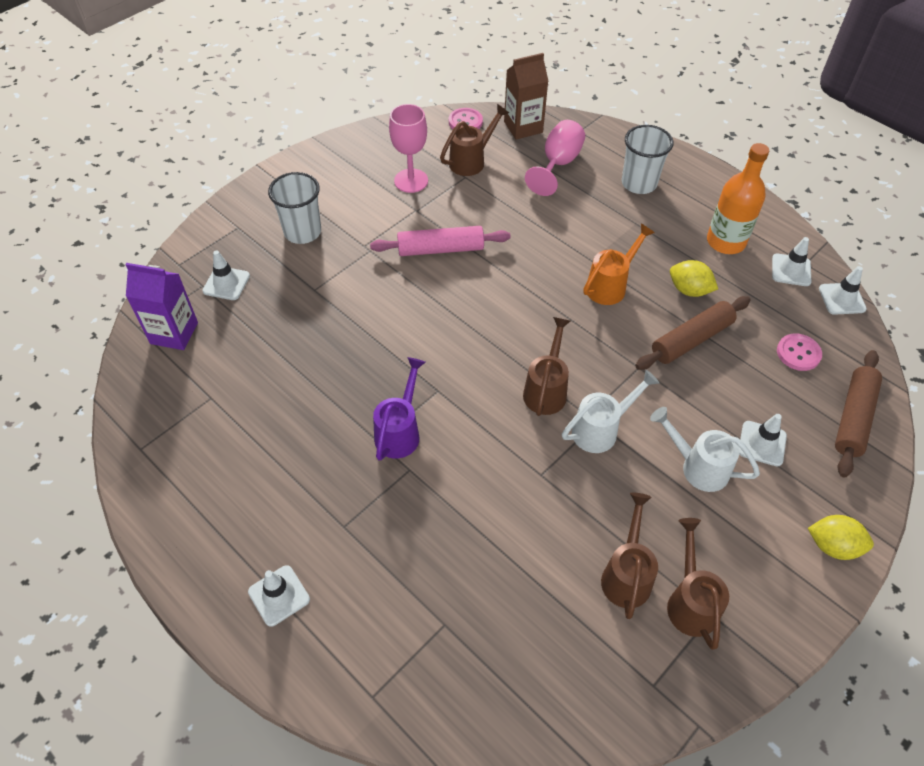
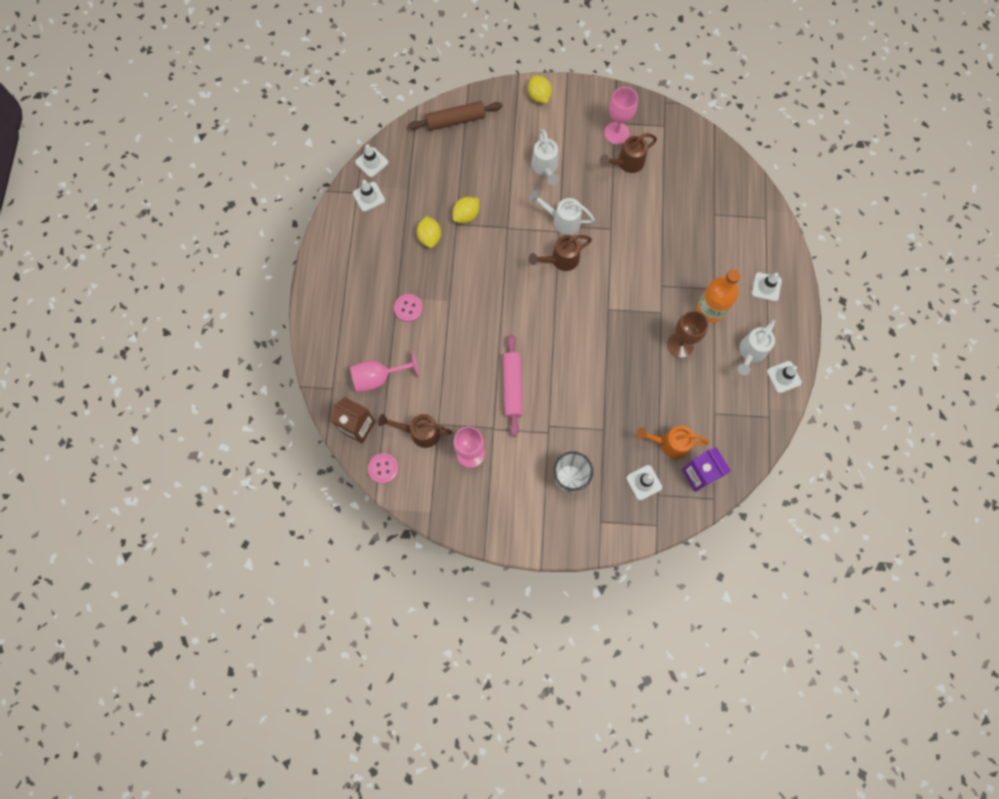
camera: 130 degrees left, 20 degrees up
(225, 496) = (750, 352): none -> white watering can
(319, 428) = (680, 345): none -> brown goblet
(400, 431) = (646, 306): purple watering can -> none
(440, 249) = (512, 387): pink rolling pin -> pink rolling pin turned 45 degrees clockwise
(610, 285) = (461, 278): orange watering can -> orange watering can (670, 444)
(639, 183) = (357, 318): white cup -> none
(690, 601) = (616, 133): brown watering can -> pink goblet
(691, 339) = (466, 215): brown rolling pin -> yellow lemon
(725, 242) = (372, 241): orange bottle -> orange bottle (710, 309)
(762, 443) = (507, 149): white traffic cone -> white traffic cone (784, 377)
(798, 353) = (432, 163): pink button -> pink button (408, 308)

